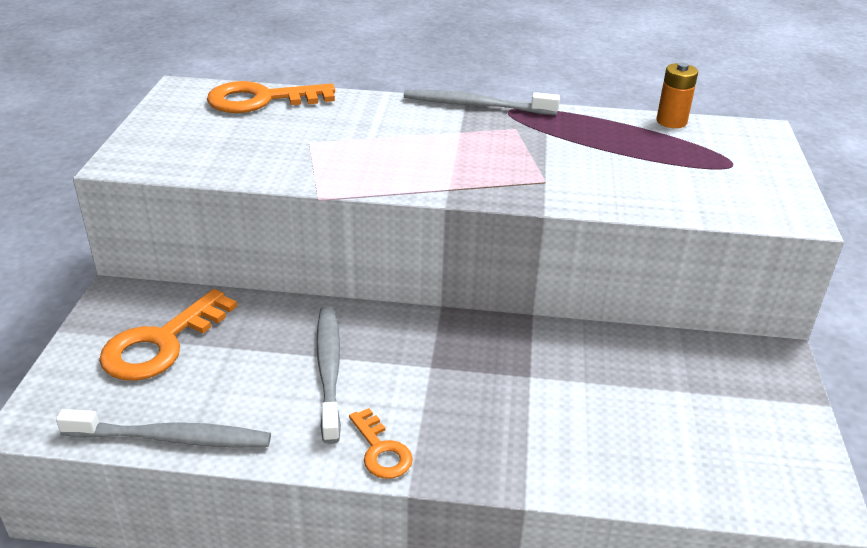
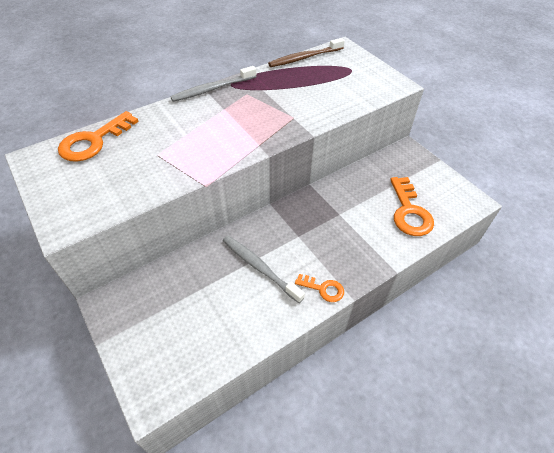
camera: 40 degrees left, 15 degrees up
(162, 343) = (164, 311): orange key -> orange key (409, 211)
(171, 438) = (230, 353): grey toothbrush -> none
(671, 121) = (305, 58): orange battery -> brown toothbrush

